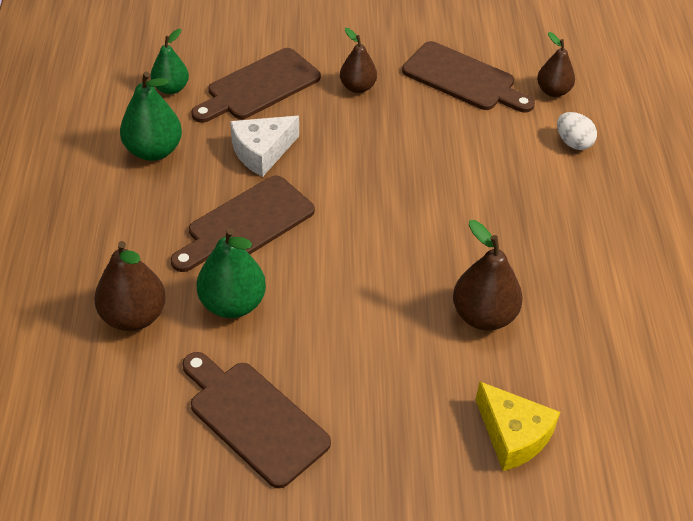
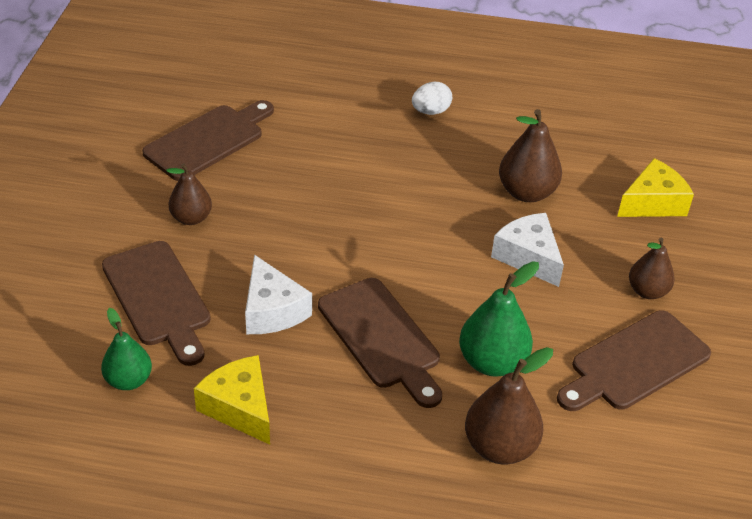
camera: 80 degrees left, 5 degrees down
(153, 150) = (239, 407): green pear -> yellow cheese
(383, 323) = (528, 257): none -> white cheese
(553, 91) = (249, 88): brown pear -> brown pear (647, 291)
(573, 143) = (325, 93): white egg -> white egg (430, 111)

